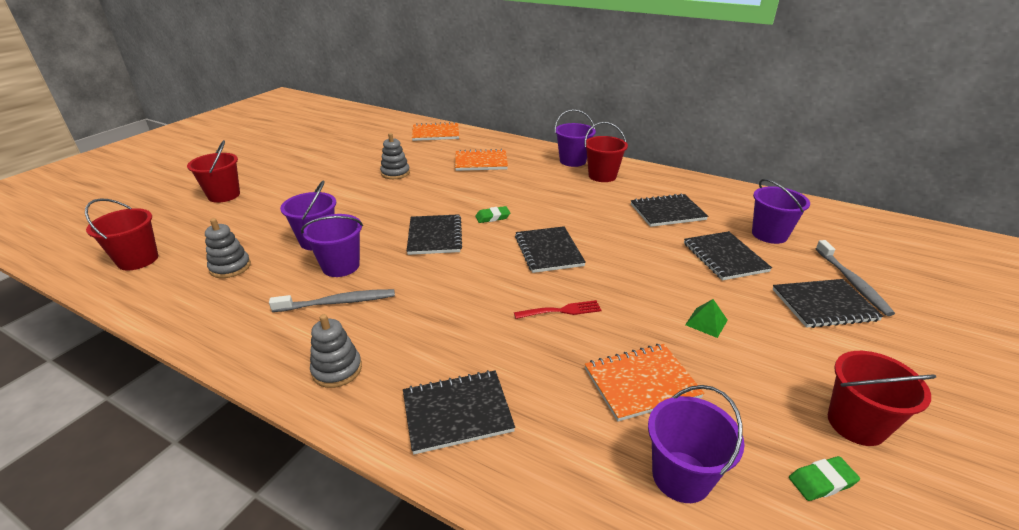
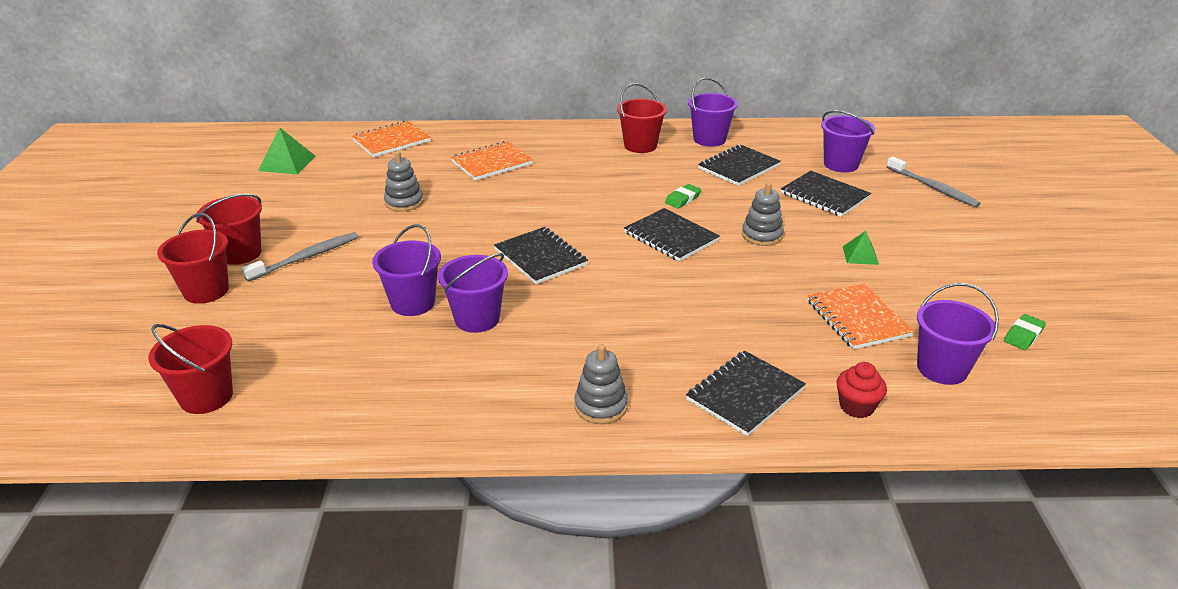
camera: 30 degrees left, 0 degrees up
(230, 267) = (346, 363): grey stacking toy -> grey stacking toy (762, 235)
(338, 302) = (522, 352): grey toothbrush -> grey toothbrush (306, 257)
(361, 133) = (287, 163): none -> green pyramid
(492, 217) = (577, 220): green eraser -> green eraser (683, 199)
(546, 475) = (856, 407): none -> red cupcake
(561, 311) = (739, 286): red fork -> none
(572, 161) = (592, 136): purple bucket -> purple bucket (709, 139)
(641, 383) = (858, 318): orange notebook -> orange notebook turned 60 degrees counterclockwise
(824, 305) = (929, 213): black notebook -> none
(856, 424) = (1014, 291): red bucket -> red bucket (240, 253)

